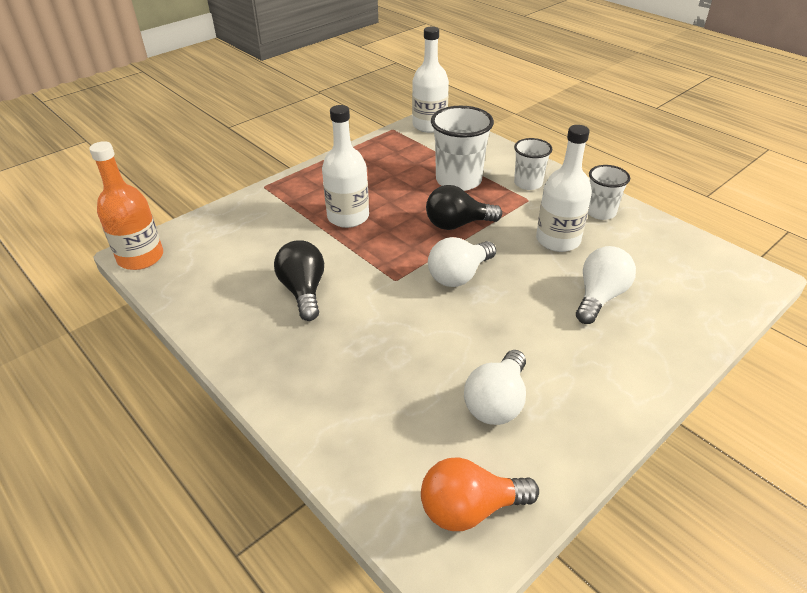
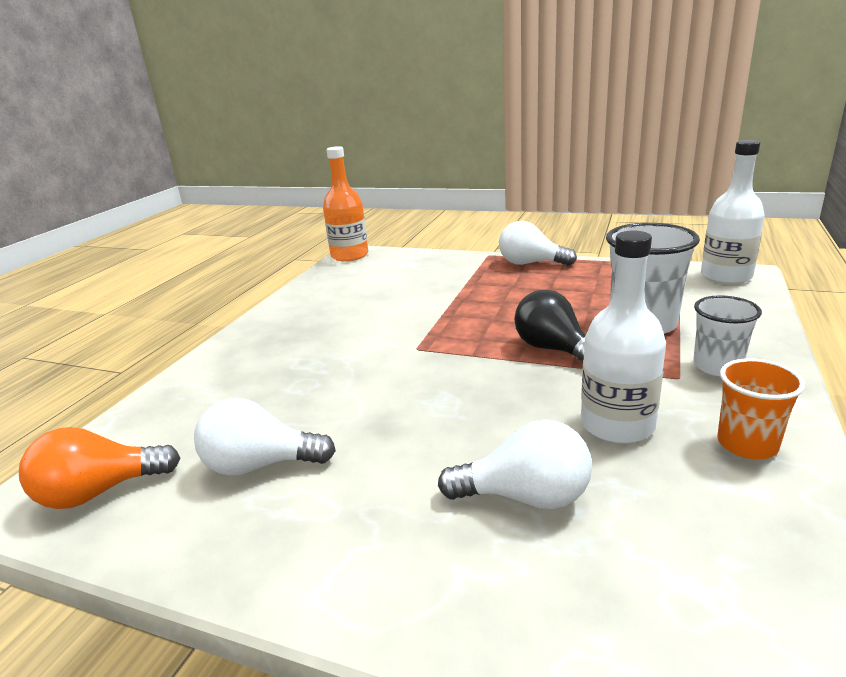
camera: 65 degrees right, 15 degrees down
(303, 291) = (361, 316): black light bulb -> none
(348, 217) = (490, 297): white bottle -> none
(459, 275) = (459, 378): white light bulb -> white light bulb (530, 263)
(470, 508) = (100, 491): orange light bulb -> orange light bulb turned 75 degrees counterclockwise
(600, 212) = (747, 444): white cup -> orange cup

